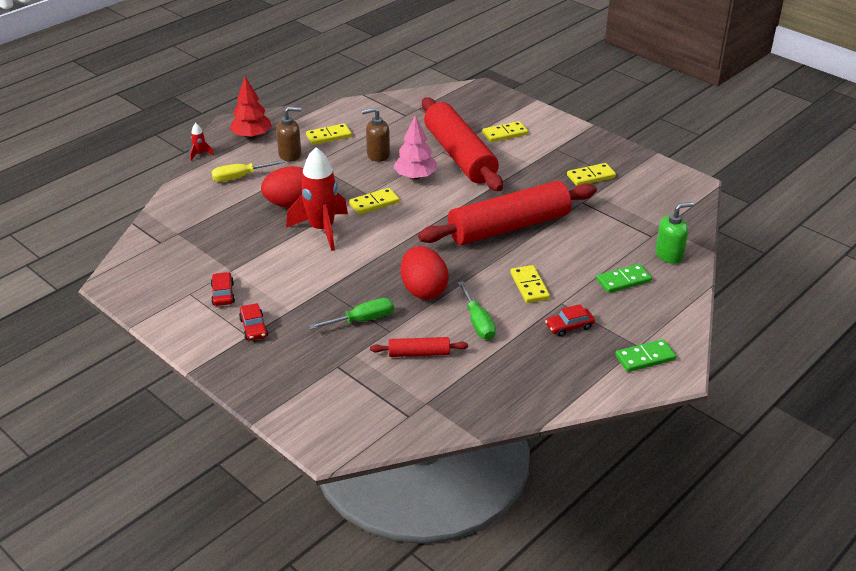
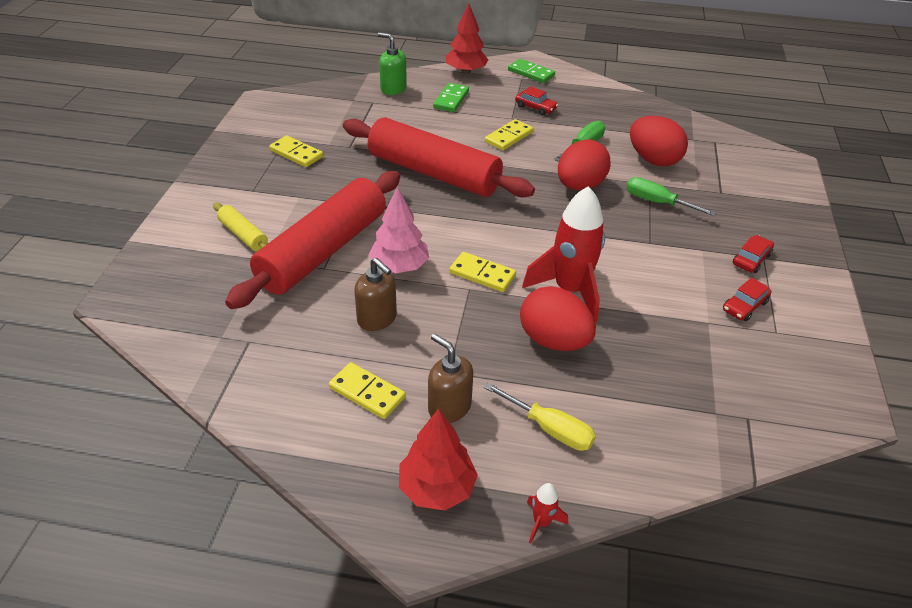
camera: 125 degrees left, 5 degrees up
(419, 353) = (653, 160): red rolling pin -> red egg
(505, 134) = (243, 235): yellow domino -> yellow rolling pin
(623, 281) = (451, 99): green domino -> green domino turned 75 degrees clockwise
(678, 313) = (466, 71): none -> red tree

